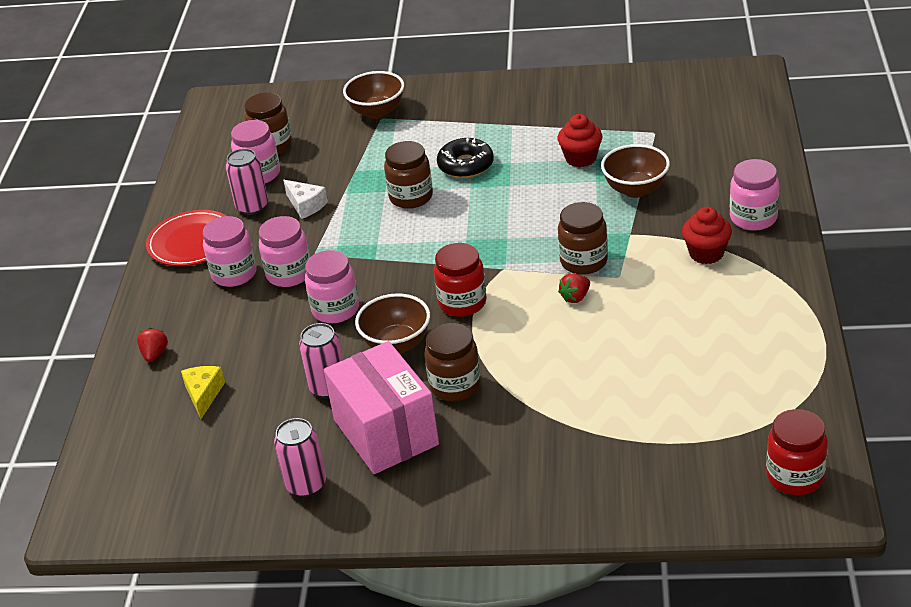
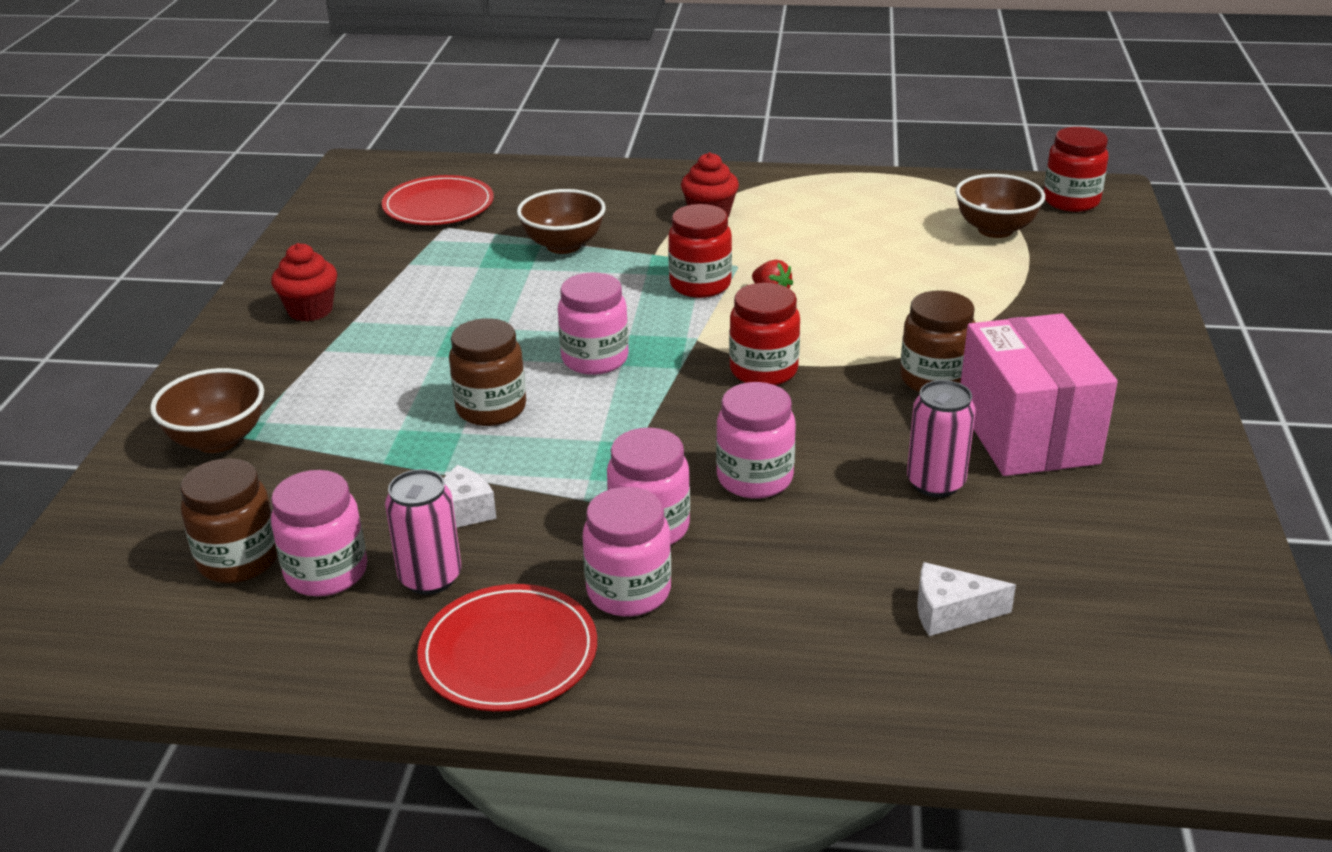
camera: 90 degrees left, 5 degrees down
(155, 354) = (840, 682): red strawberry -> none
(203, 394) = (950, 612): yellow cheese -> white cheese
(306, 485) = (1140, 499): pink can -> none
(385, 432) = (1027, 433): pink box -> pink box turned 75 degrees counterclockwise
(396, 344) = (844, 424): brown bowl -> brown bowl (995, 230)
(466, 165) = (434, 361): black donut -> none
(581, 158) = (472, 276): red cupcake -> red cupcake (310, 310)
(584, 261) = (700, 285): brown jar -> red jar
(689, 122) = (438, 206): none -> red plate
(753, 218) = (653, 187): pink jar -> pink jar (595, 359)

